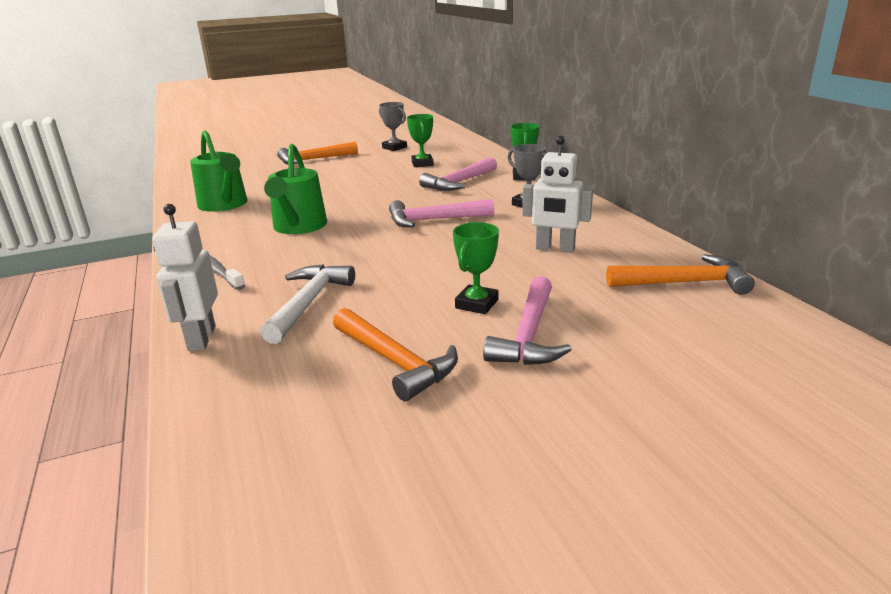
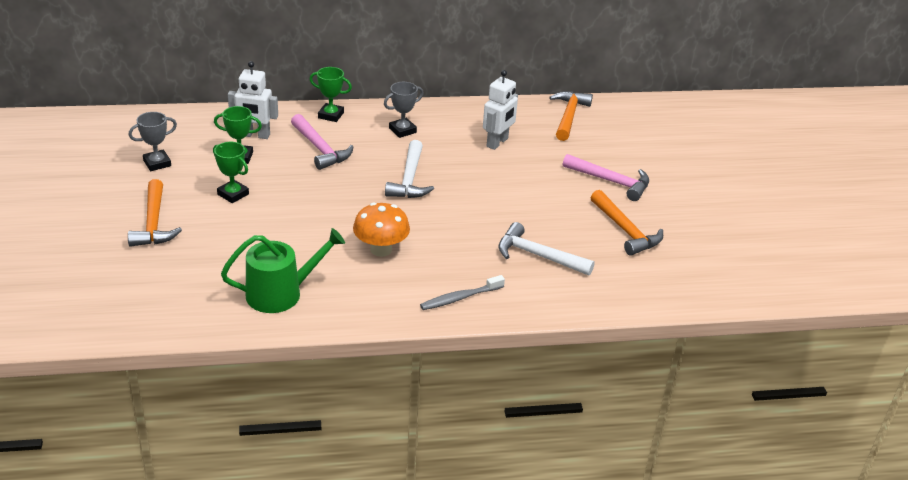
camera: 80 degrees left, 10 degrees up
(201, 338) = (573, 304): white robot -> white robot (255, 135)
(298, 227) = (381, 250): green watering can -> orange mushroom
(395, 362) = (626, 231): orange hammer -> orange hammer turned 90 degrees clockwise
(434, 220) = (409, 179): pink hammer -> white hammer
(476, 304) = (567, 190): green trophy -> green trophy (233, 194)

